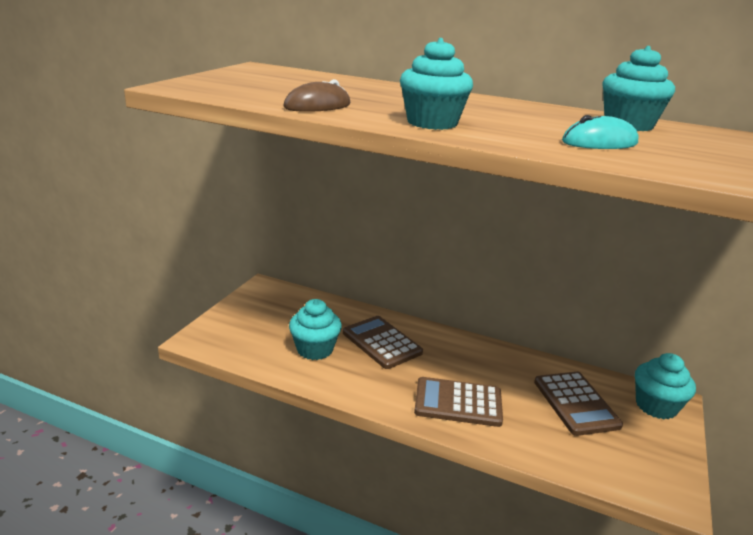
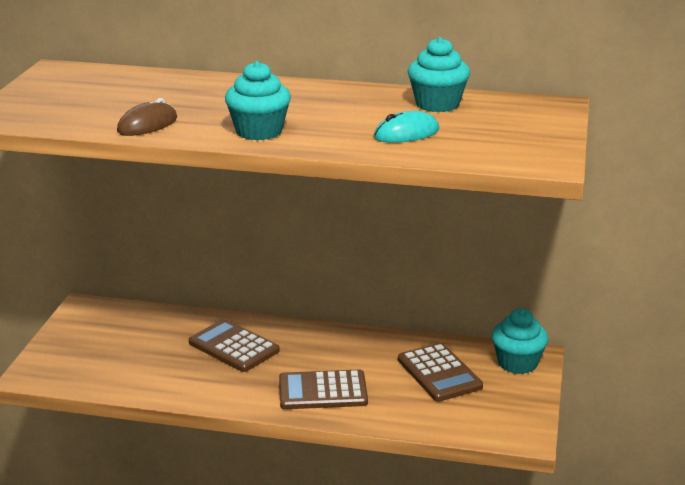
camera: 10 degrees left, 0 degrees up
(315, 349) = (163, 365): turquoise cupcake -> none

